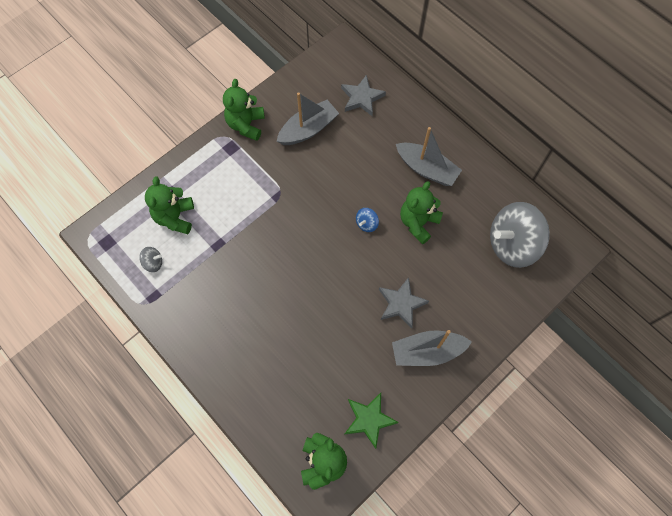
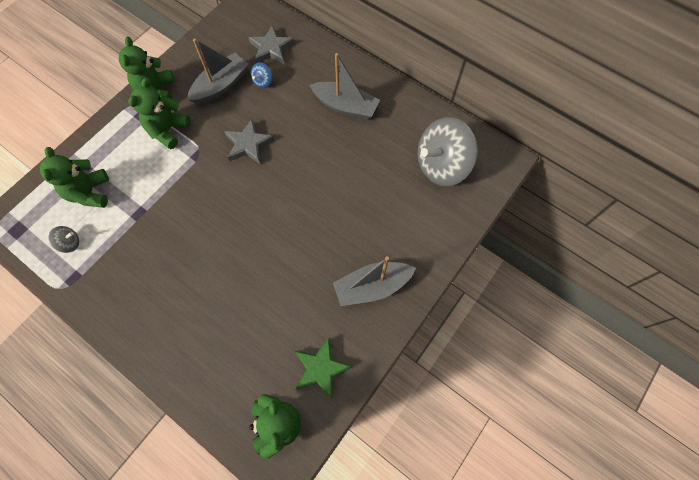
camera: 10 degrees left, 0 degrees up
(366, 224) = (292, 168): blue spinning top -> blue spinning top (263, 82)
(401, 304) = (338, 242): grey star -> grey star (248, 144)
(418, 223) = (344, 159): green teddy bear -> green teddy bear (168, 130)

